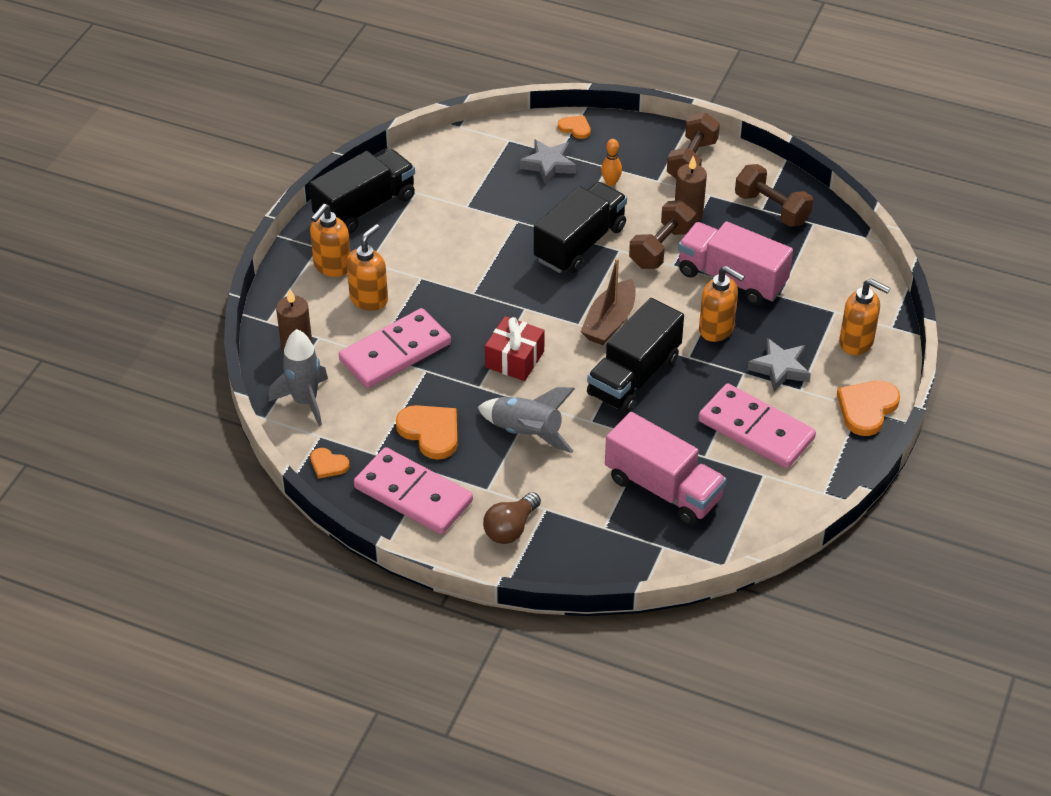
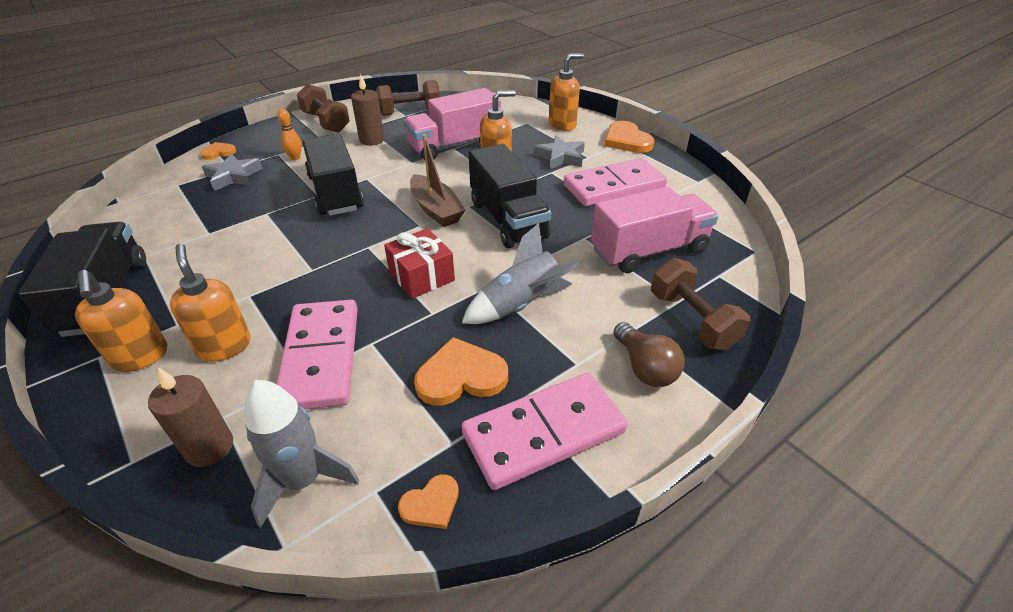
camera: 60 degrees left, 5 degrees down
(661, 248) = (389, 161): brown dumbbell -> brown dumbbell (691, 320)

